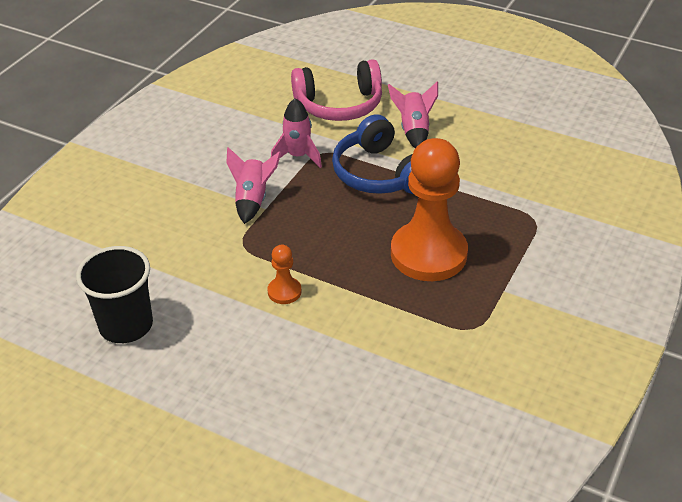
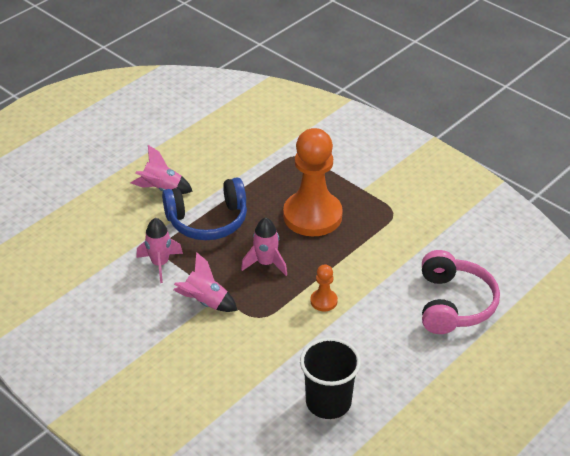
camera: 75 degrees left, 0 degrees up
(329, 232) = (266, 263): none -> pink rocket
(339, 105) = (100, 224): pink headphones -> pink headphones (453, 304)

